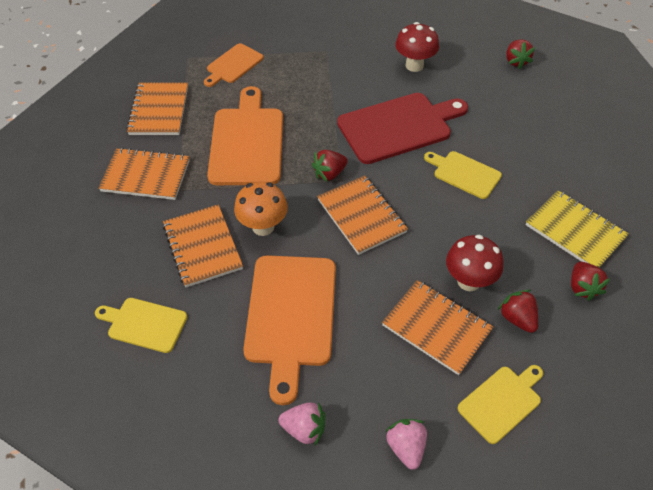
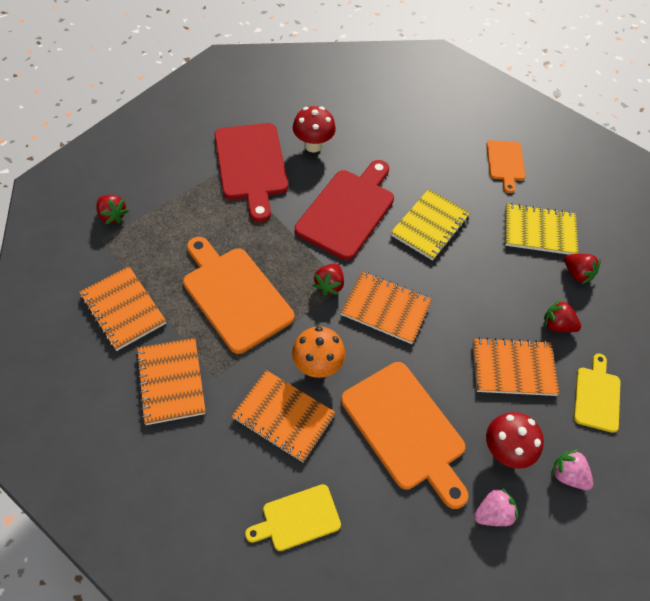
camera: 40 degrees left, 5 degrees up
(146, 176) = (171, 382): orange notebook -> orange notebook turned 75 degrees counterclockwise
(233, 65) = (153, 224): orange cutting board -> orange cutting board (505, 163)
(347, 58) = (251, 165): none -> red cutting board
(464, 174) = (430, 226): yellow cutting board -> yellow notebook
(469, 281) = (504, 316): red mushroom -> red mushroom (505, 451)
(516, 61) = (388, 103): red strawberry -> red strawberry (112, 215)

